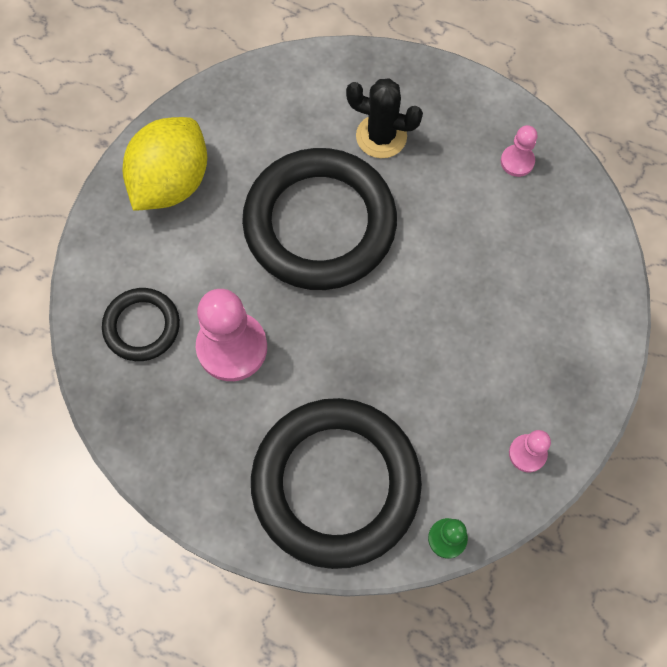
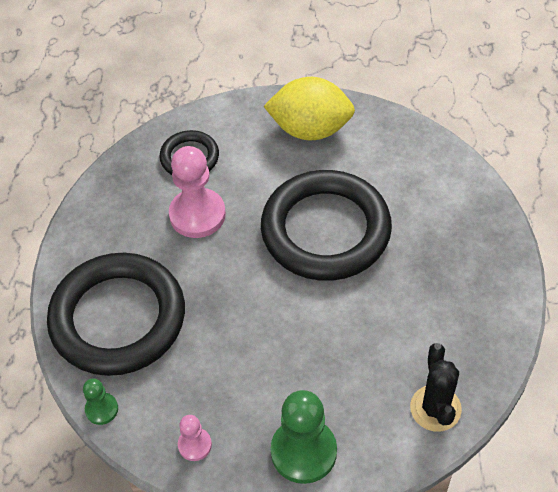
camera: 70 degrees right, 15 degrees down
(381, 136) = (427, 242): black cactus -> black cactus (435, 408)
(517, 161) = (462, 348): pink pawn -> none
(573, 350) = (303, 451): none -> green pawn

